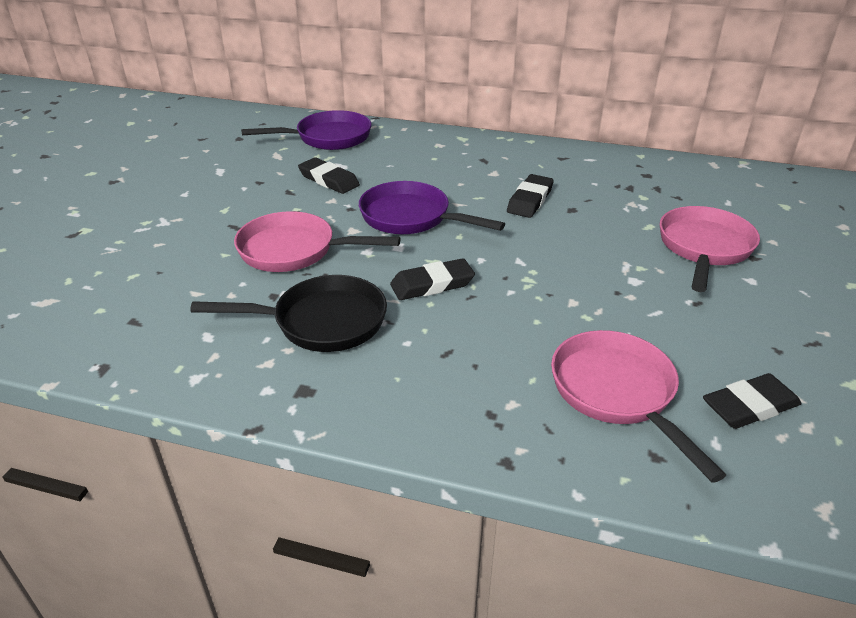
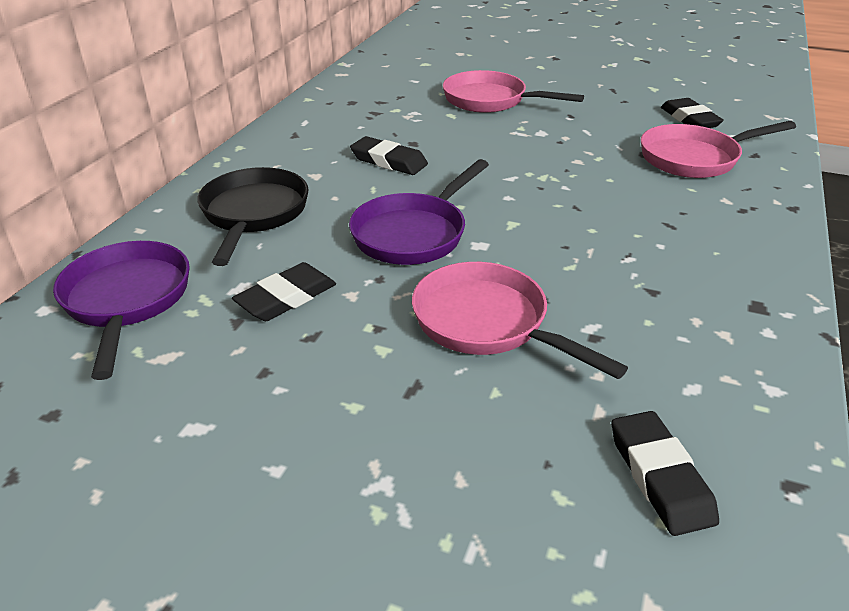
camera: 85 degrees left, 0 degrees up
(294, 250) = (488, 323): pink pan -> pink pan turned 120 degrees clockwise
(321, 322) = (641, 297): black pan -> black pan (254, 214)
(432, 284) = (558, 226): black eraser -> black eraser (660, 477)

